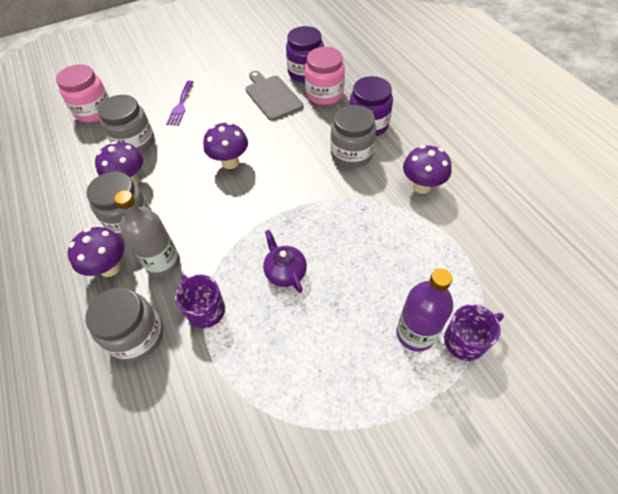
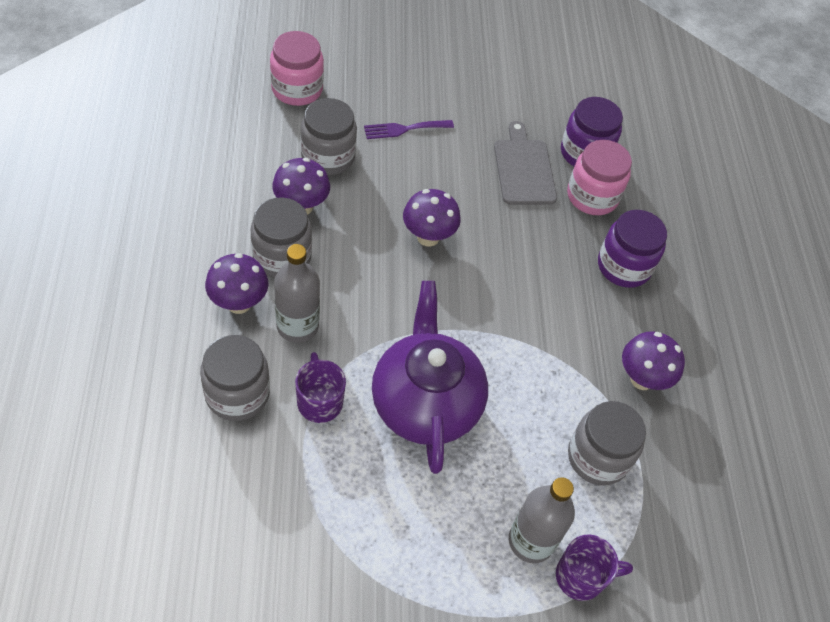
camera: 15 degrees right, 0 degrees up
(181, 105) = (404, 129): purple fork -> purple fork turned 45 degrees clockwise
(285, 272) = (425, 402): purple teapot -> purple teapot, size x2.16
(351, 154) = (580, 296): grey jar -> grey jar (598, 457)
(415, 333) = (531, 541): purple bottle -> grey bottle

